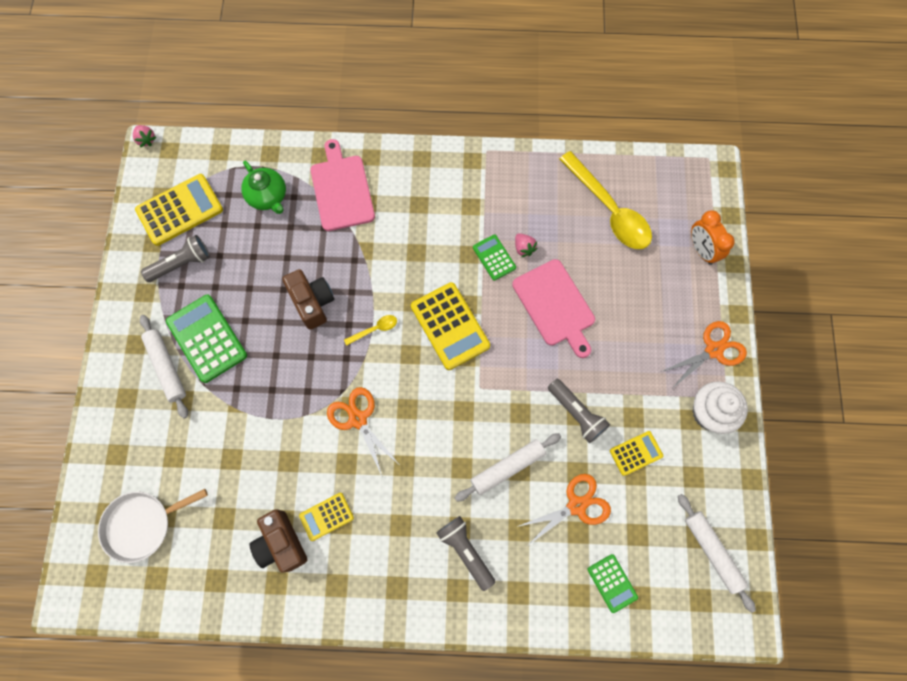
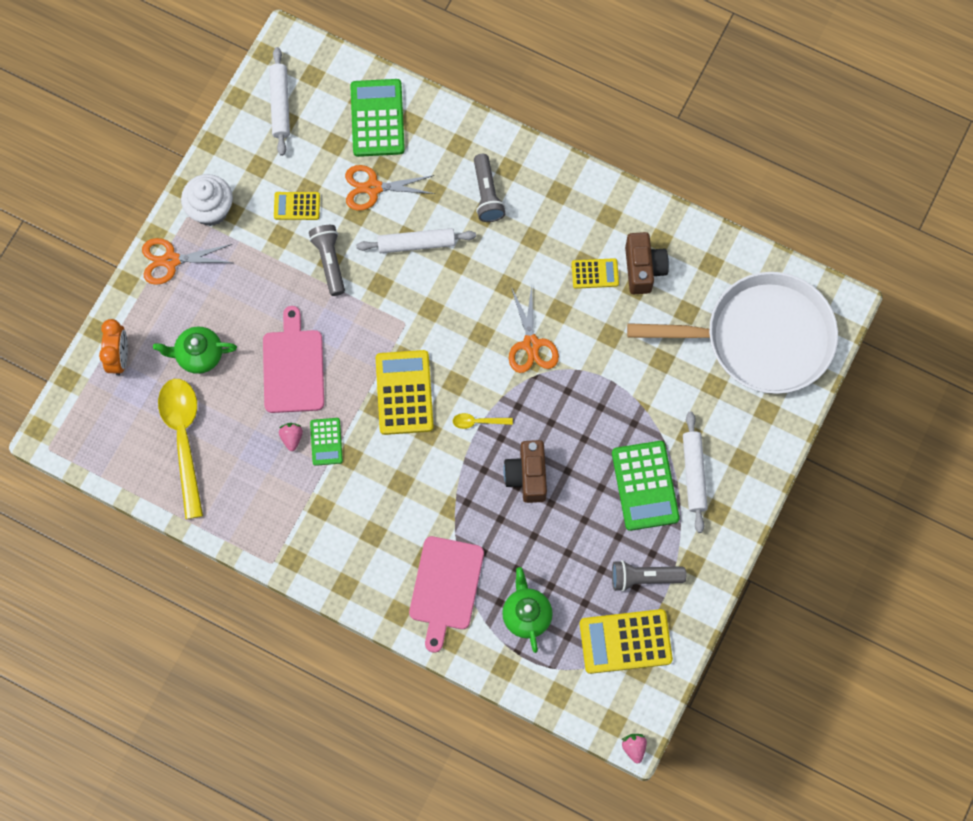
camera: 155 degrees left, 0 degrees up
(142, 525) = (761, 338): white pan -> white pan, size x1.92
(612, 583) = (377, 118): green calculator -> green calculator, size x1.80
(639, 280) = (199, 355): none -> green teapot

